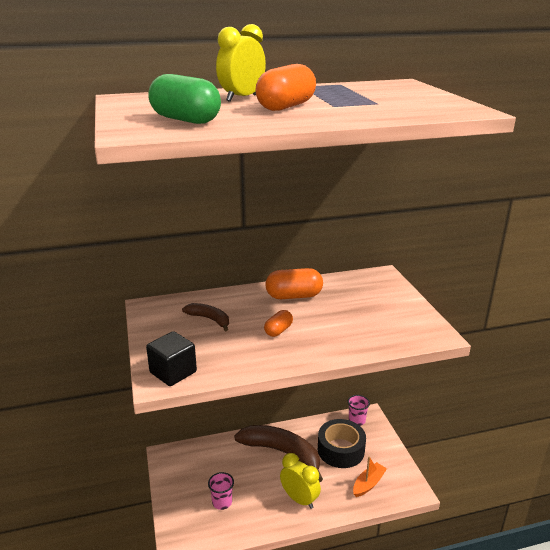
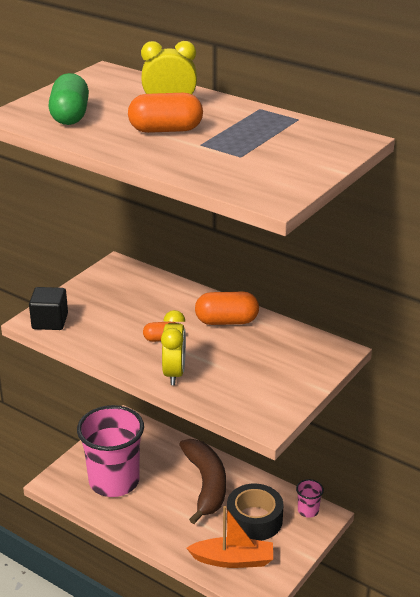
camera: 50 degrees right, 5 degrees up
(209, 319) = (135, 300): brown banana -> none
(222, 502) = (114, 481): pink cup -> pink cup, size x2.46
(294, 296) = (226, 321): orange capsule -> orange capsule turned 45 degrees counterclockwise
(299, 499) = (166, 524): yellow clock -> yellow clock (174, 373)
(368, 484) = (233, 560): orange boat -> orange boat, size x1.52

